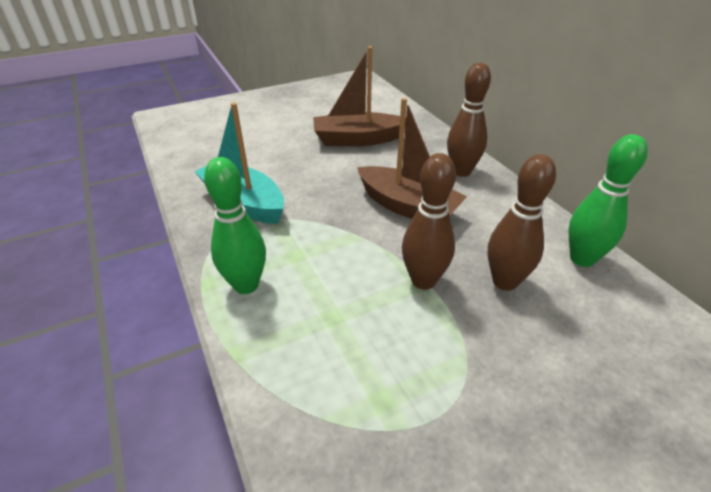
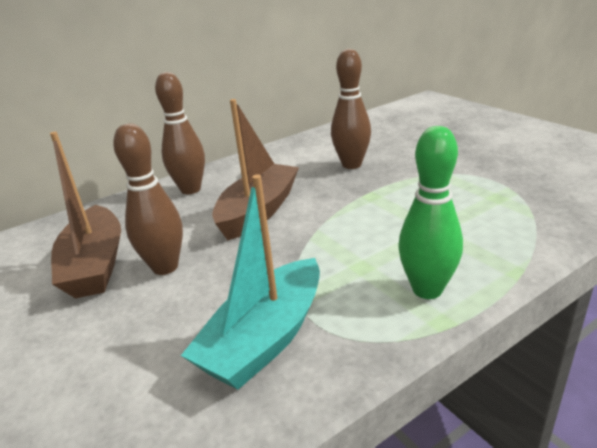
camera: 95 degrees left, 10 degrees down
(423, 280) = (366, 194): brown bowling pin -> brown bowling pin (165, 267)
(582, 259) = (314, 142): green bowling pin -> none

